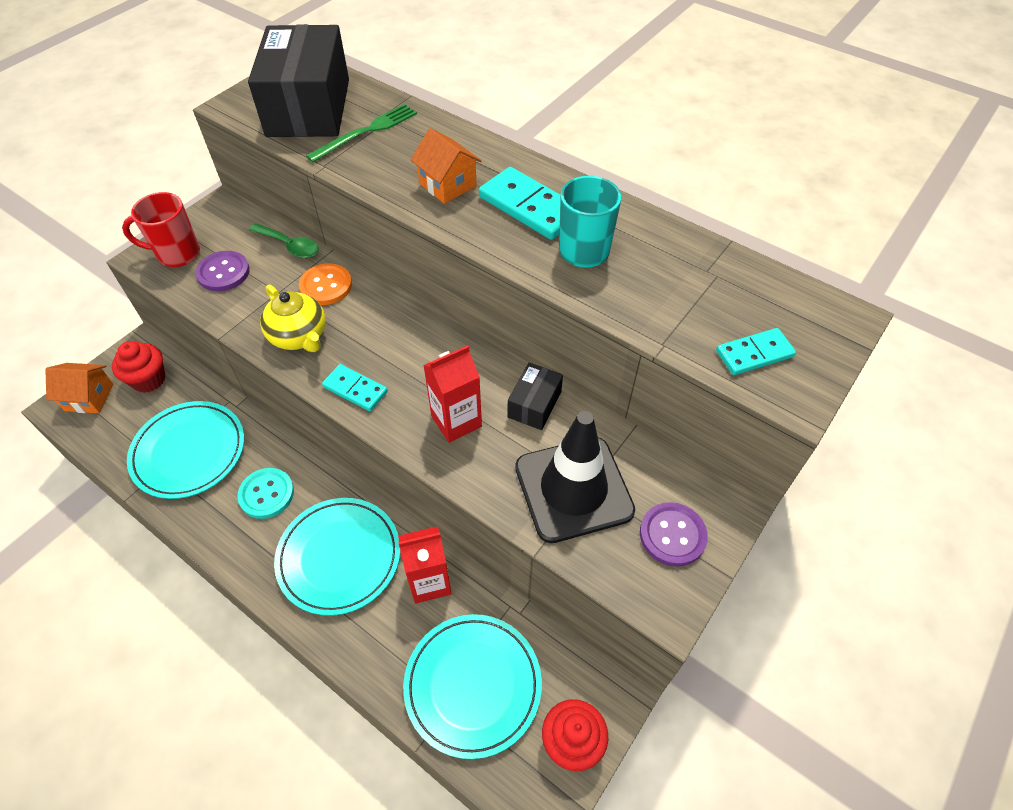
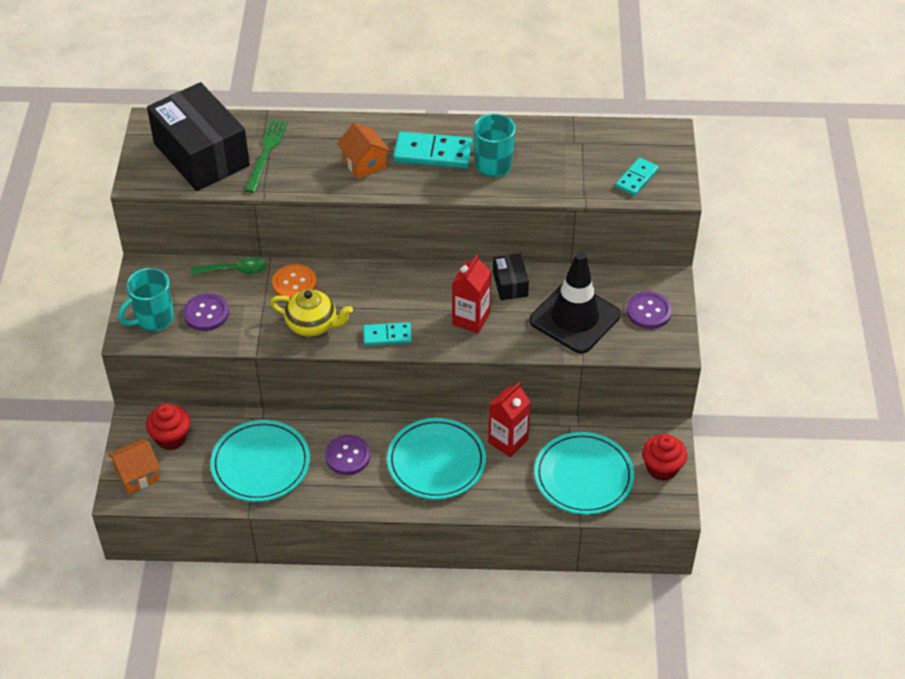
camera: 35 degrees left, 5 degrees down
(177, 254) = (153, 319): red mug -> turquoise mug
(266, 494) = (347, 456): turquoise button -> purple button
(447, 185) = (364, 164): orange house -> orange house turned 45 degrees clockwise

